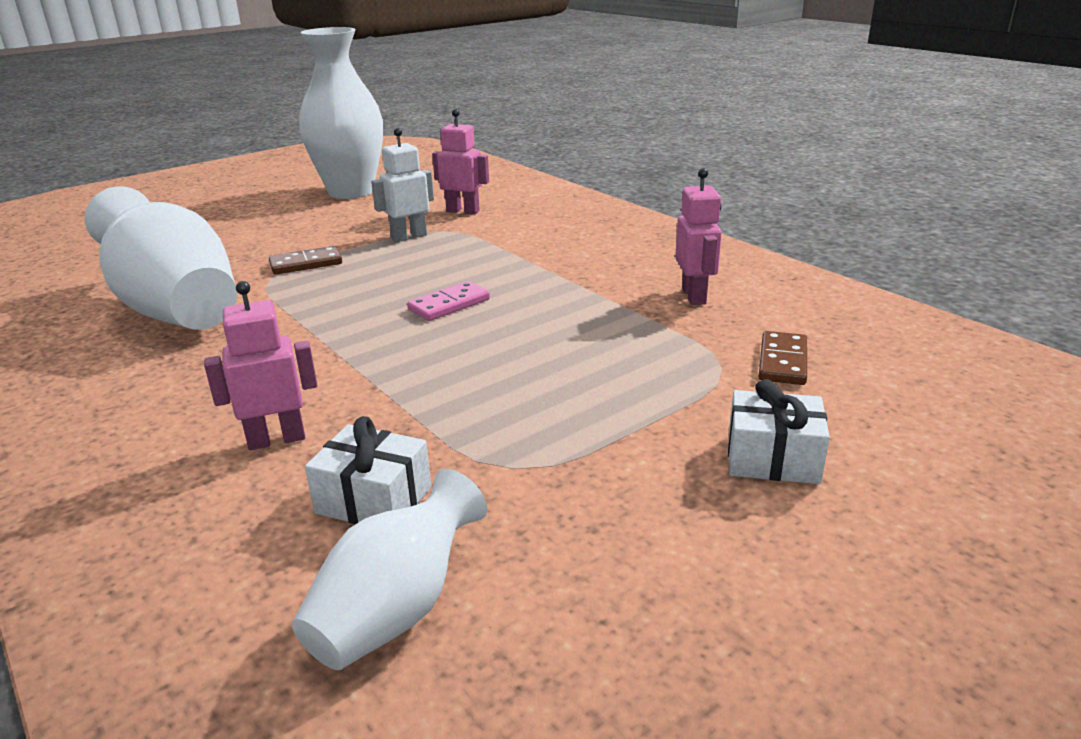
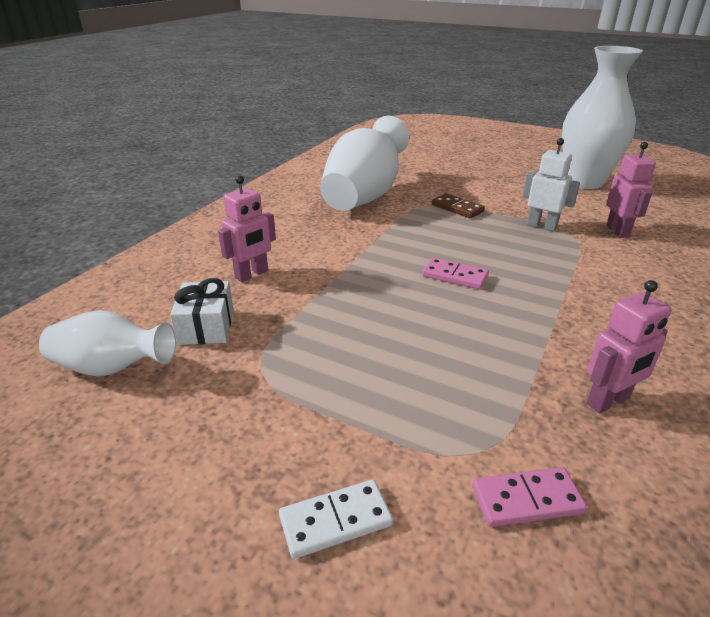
camera: 65 degrees right, 5 degrees up
(276, 439) = (252, 274): pink robot -> pink robot turned 90 degrees clockwise
(772, 458) = (335, 521): white gift -> white domino
(783, 361) = (526, 500): brown domino -> pink domino

